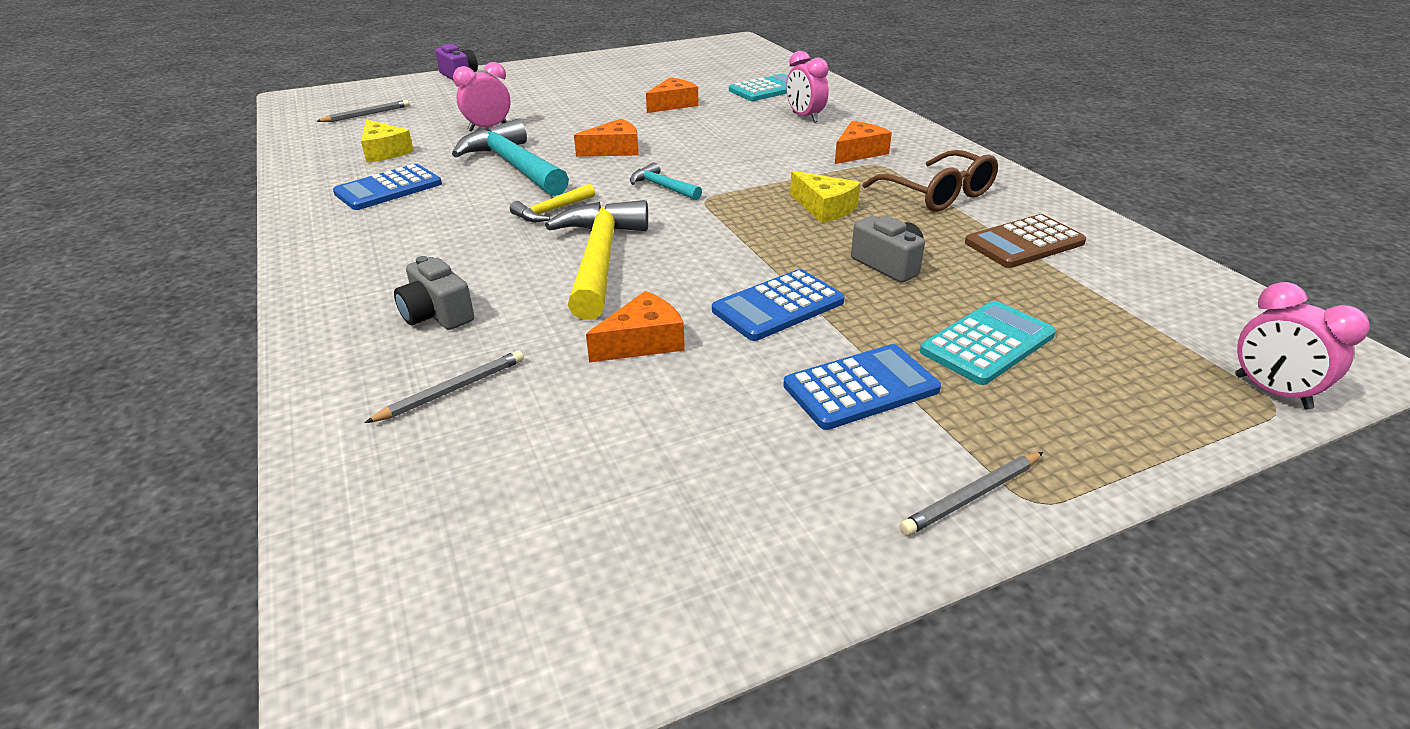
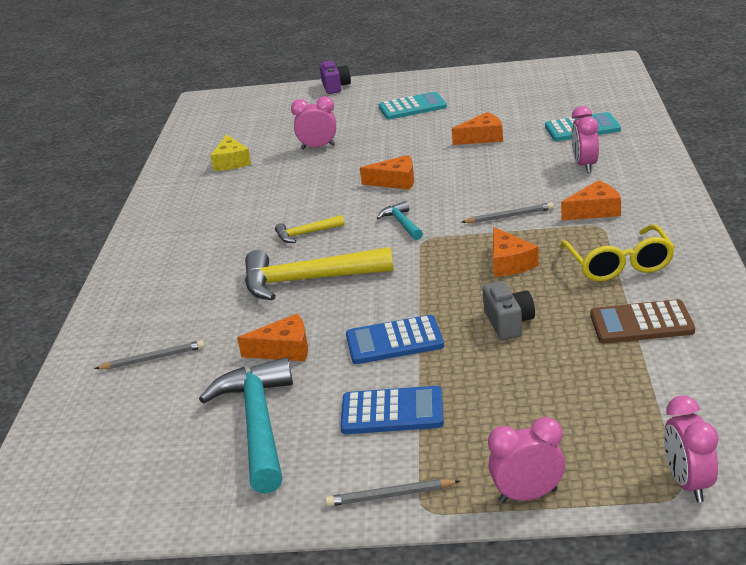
camera: 30 degrees right, 5 degrees down
(366, 114) = (242, 123): grey pencil -> grey pencil (509, 216)
(388, 189) = (213, 197): blue calculator -> none
(437, 314) = (178, 305): grey camera -> none
(514, 165) = (310, 187): turquoise hammer -> turquoise hammer (258, 424)
(599, 259) = (307, 280): yellow hammer -> yellow hammer turned 120 degrees counterclockwise
(824, 208) = (509, 263): yellow cheese -> orange cheese
(937, 194) = (619, 264): brown glasses -> yellow glasses
(987, 343) = (513, 400): turquoise calculator -> turquoise calculator (412, 107)
(1131, 450) = (528, 496): none -> pink clock

